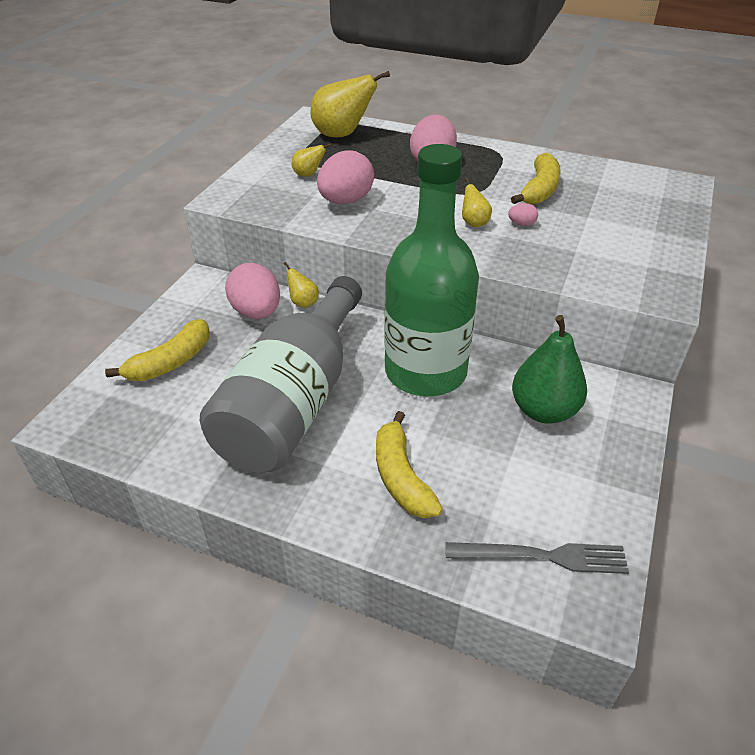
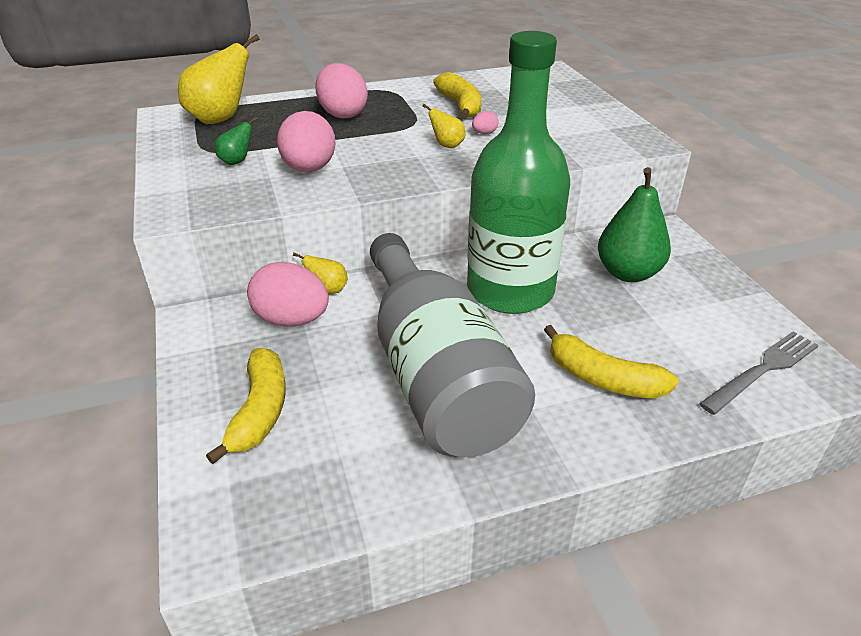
camera: 40 degrees left, 5 degrees down
(308, 175) = (237, 161): yellow pear -> green pear

